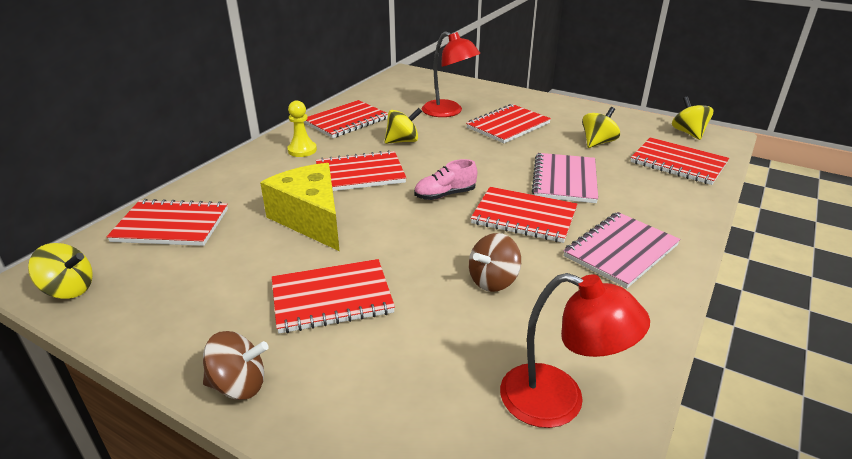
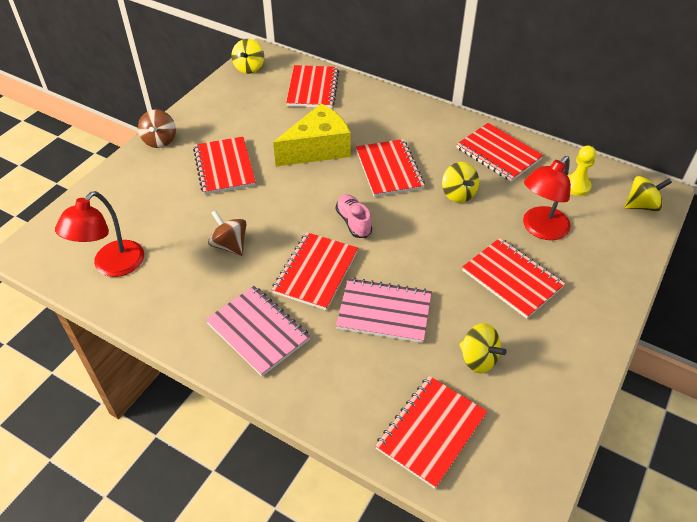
camera: 90 degrees right, 15 degrees up
(302, 150) = (430, 132): yellow pawn -> yellow pawn (576, 186)
(688, 133) = (526, 475): yellow spinning top -> yellow spinning top (641, 206)

